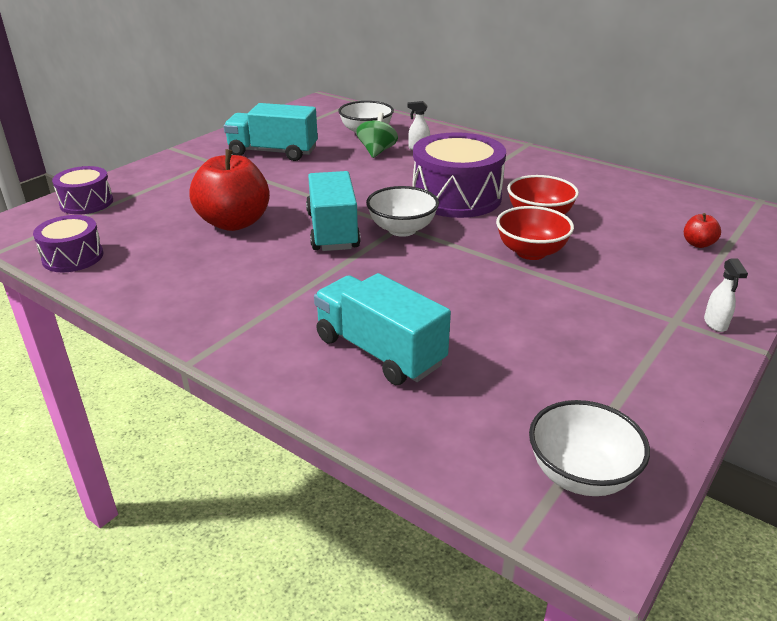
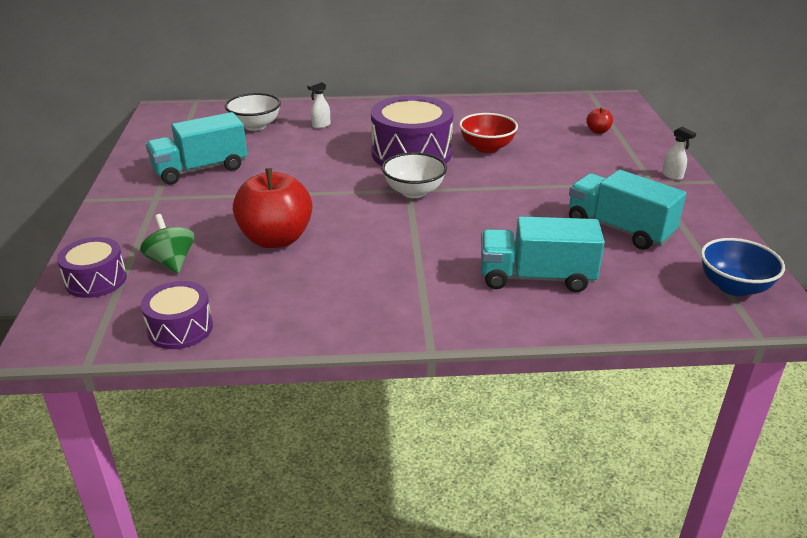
camera: 40 degrees left, 0 degrees up
(332, 231) = (366, 213): turquoise truck -> turquoise truck (619, 229)
(377, 151) = (292, 139): green spinning top -> green spinning top (171, 262)
(531, 252) = (519, 174): red bowl -> none
(581, 475) = (734, 287): white bowl -> blue bowl

